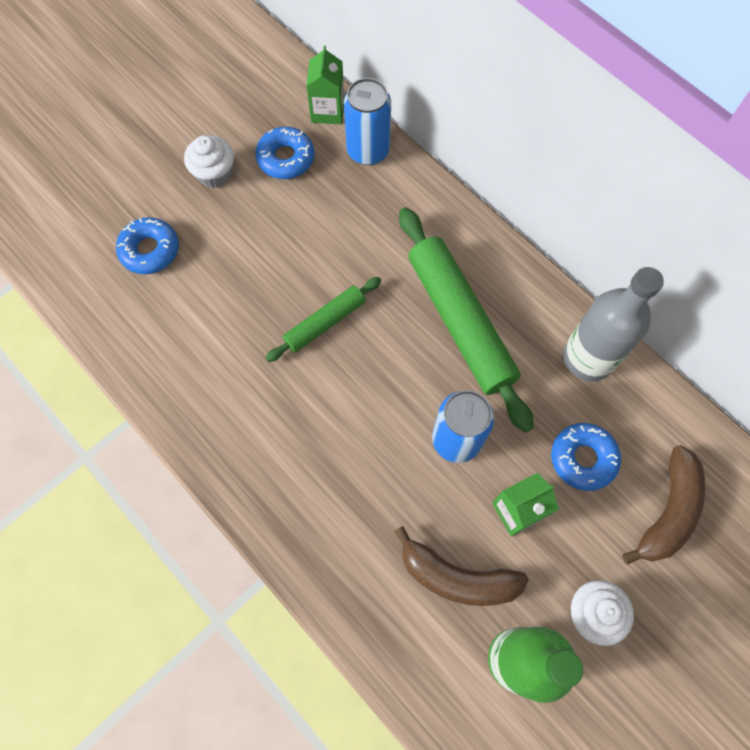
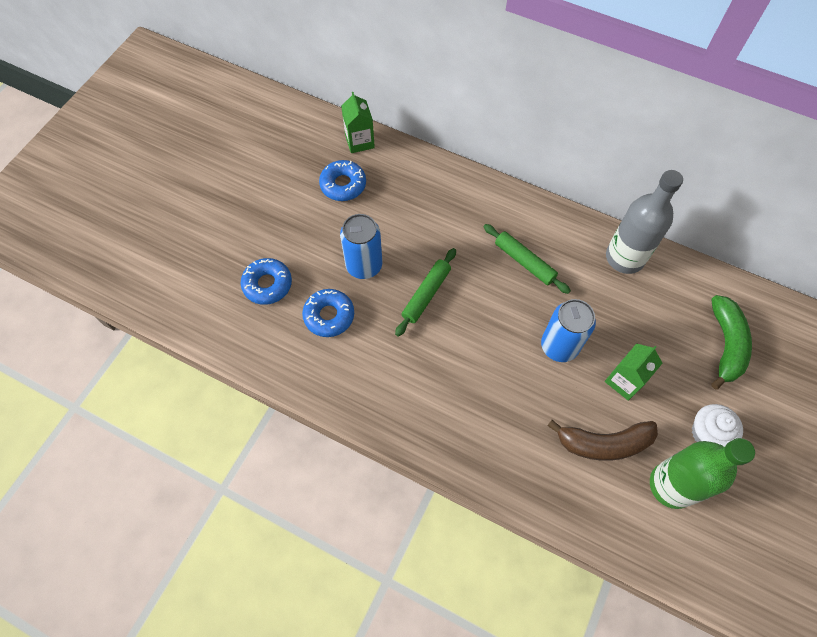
camera: 20 degrees left, 5 degrees down
(214, 173) = (293, 212): white cupcake -> none
(368, 151) = (402, 161): blue can -> blue can (364, 265)
(460, 322) = (524, 262): green rolling pin -> green rolling pin, size x0.54
(583, 458) = (652, 328): blue donut -> blue donut (329, 316)
(668, 511) = (726, 344): brown banana -> green banana

